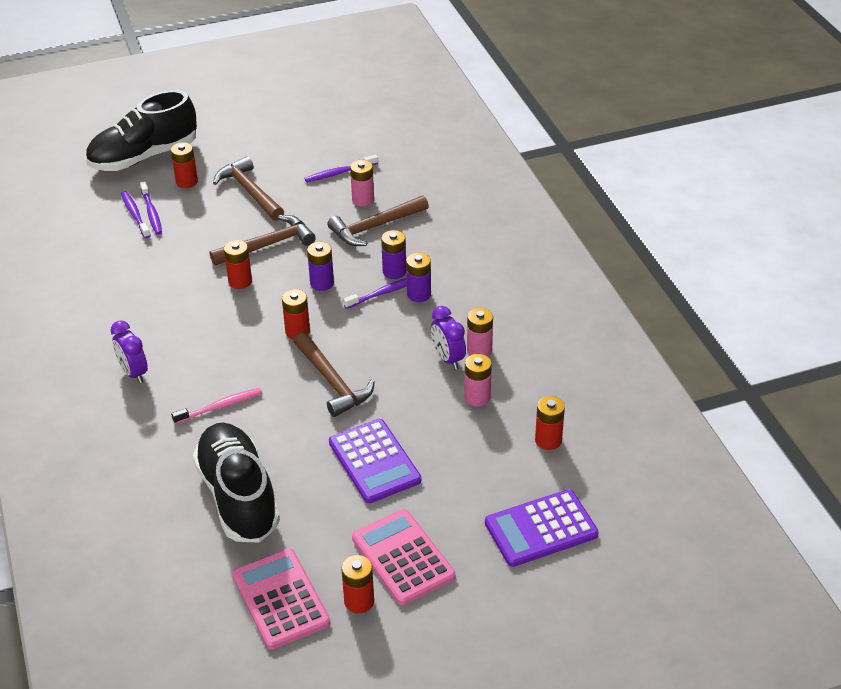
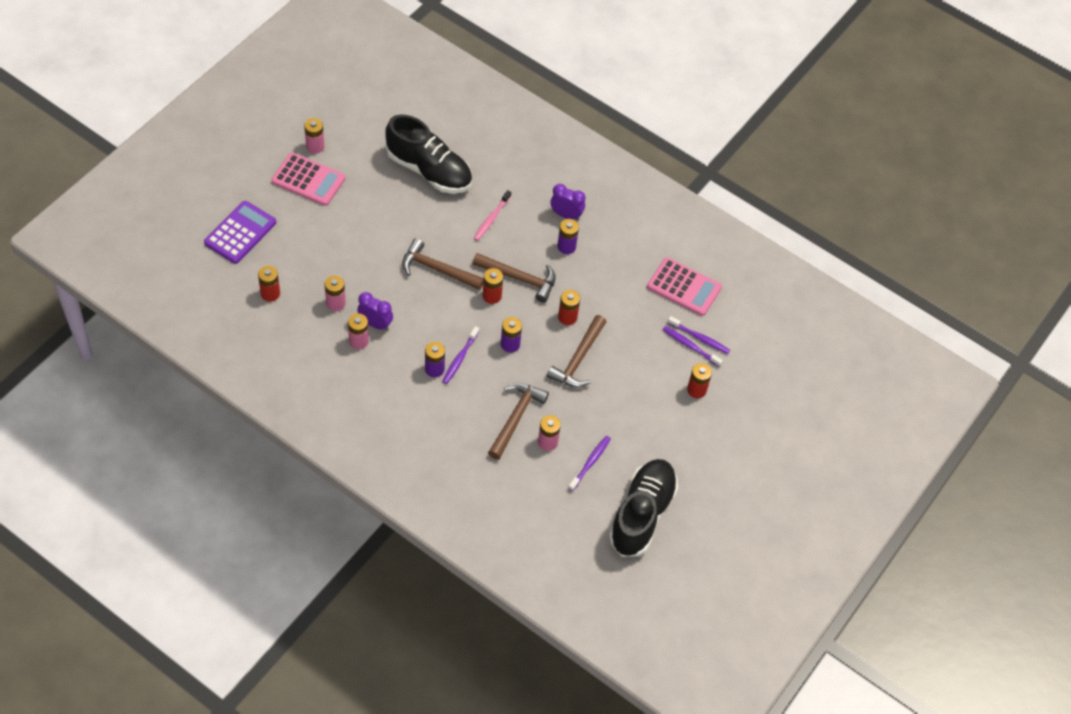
camera: 140 degrees right, 15 degrees up
(144, 157) = (755, 399): black shoe -> black shoe (641, 514)
(249, 192) = (640, 405): brown hammer -> brown hammer (519, 278)
(281, 599) = (357, 129): pink calculator -> pink calculator (684, 287)
(359, 601) = (315, 146): red battery -> pink battery
(374, 461) = (368, 228): purple calculator -> none
(394, 271) = (467, 381): purple battery -> purple battery (566, 246)

